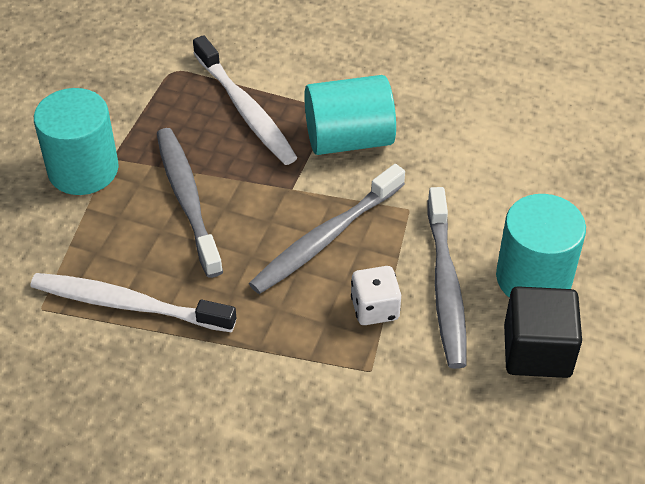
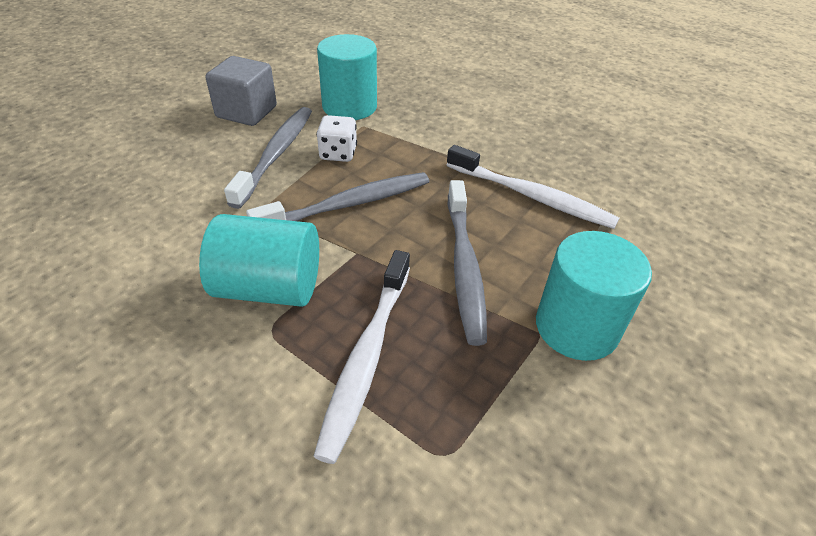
camera: 165 degrees left, 5 degrees down
(245, 110) = (366, 357): white toothbrush -> white toothbrush turned 150 degrees counterclockwise
(533, 278) = (208, 145): turquoise cylinder -> turquoise cylinder (349, 107)
(537, 351) = (246, 112): black cube -> grey cube

